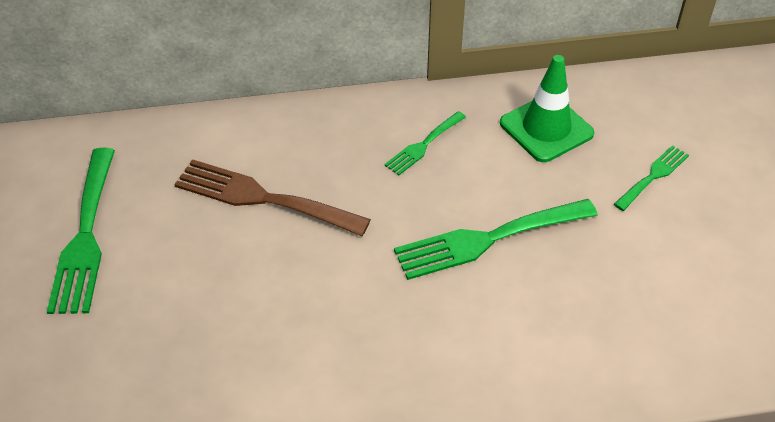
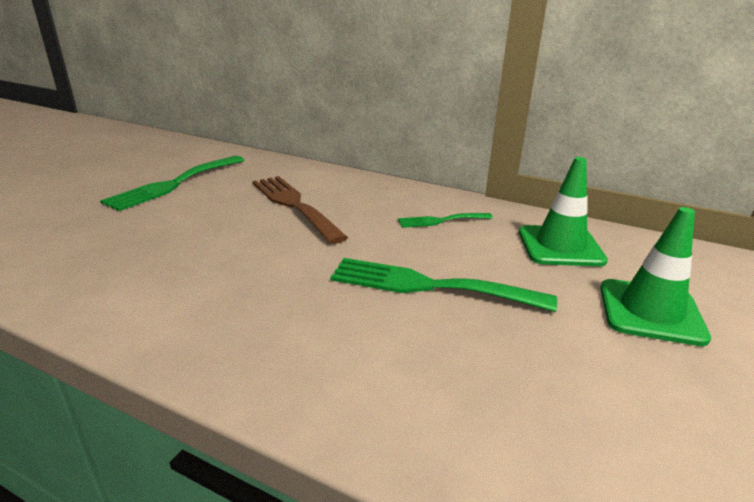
camera: 35 degrees right, 20 degrees down
(653, 176) = (650, 312): green fork -> green traffic cone

